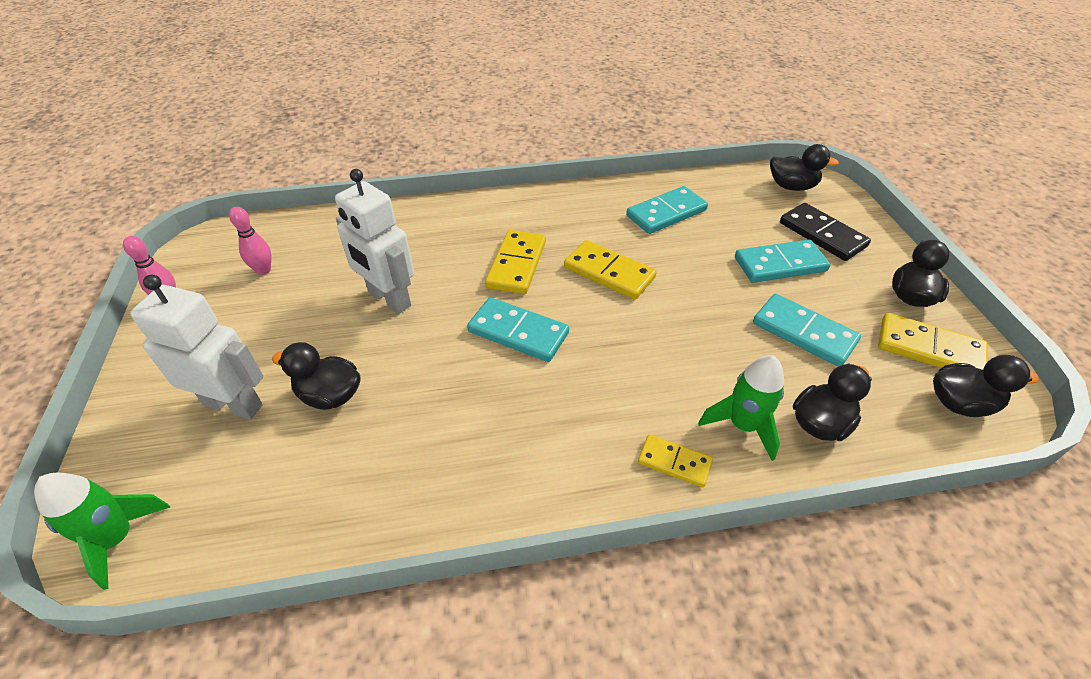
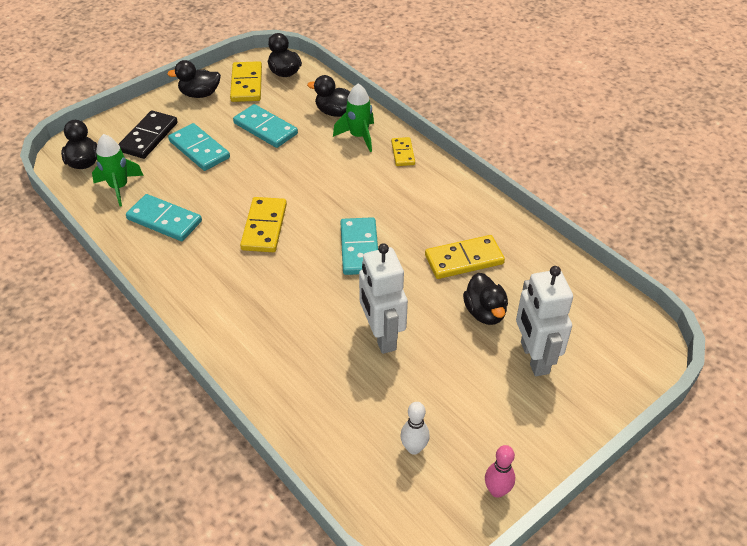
camera: 120 degrees left, 0 degrees up
(118, 538) = (642, 341): green rocket -> green rocket (119, 187)
(263, 270) = (414, 448): pink bowling pin -> white bowling pin
(389, 299) = (381, 336): white robot -> white robot turned 150 degrees clockwise
(517, 265) = (289, 280): yellow domino -> yellow domino (464, 259)
(803, 333) = (265, 128): turquoise domino -> turquoise domino turned 60 degrees counterclockwise

